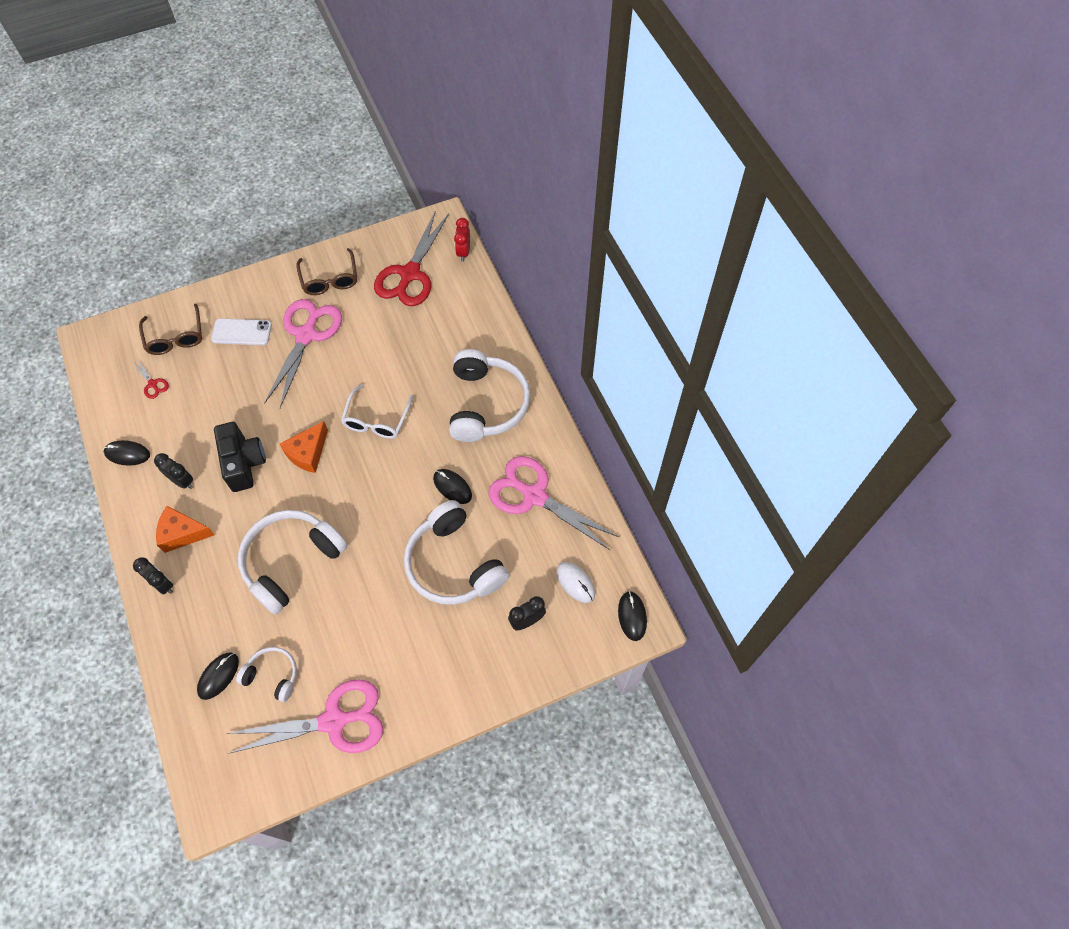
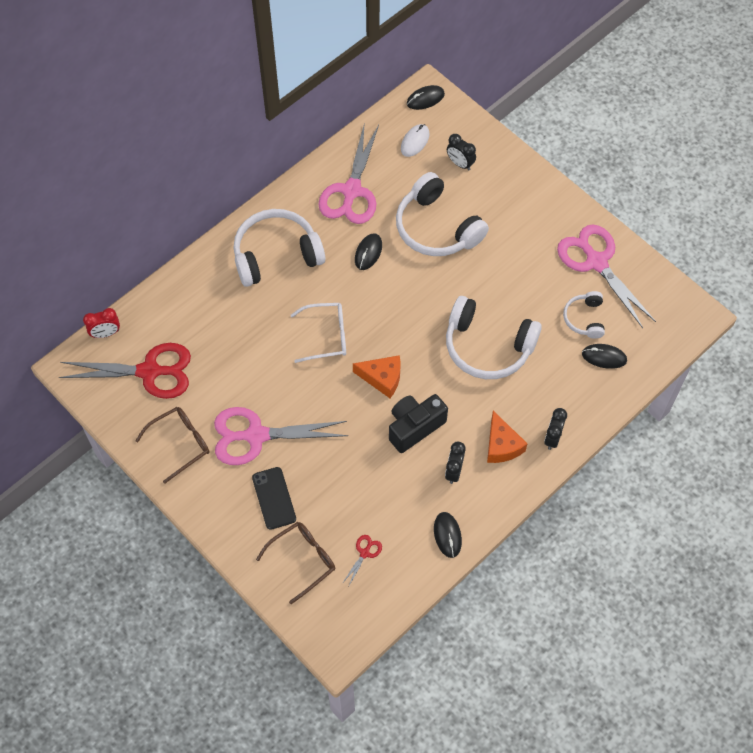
camera: 110 degrees left, 0 degrees up
(241, 332) = (274, 498): white phone -> black phone
(453, 564) = (436, 228): white headphones -> white headphones turned 105 degrees clockwise

